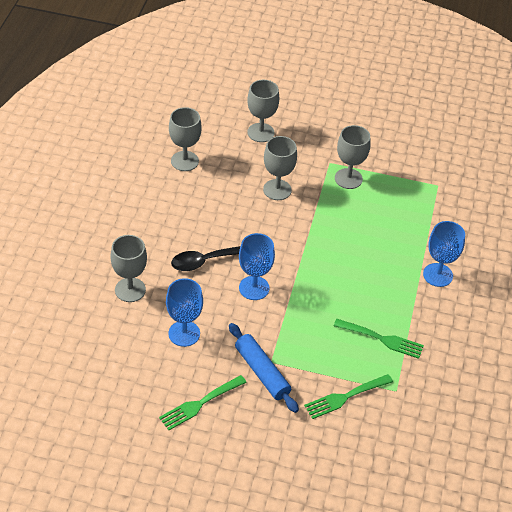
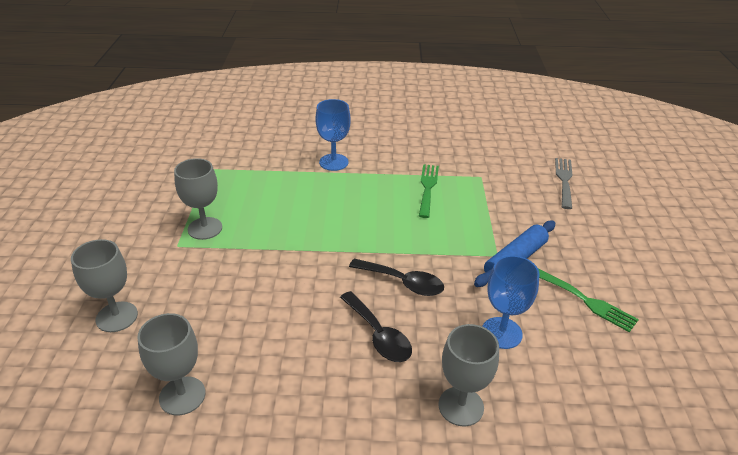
camera: 100 degrees left, 10 degrees down
(254, 288) = (403, 282): blue goblet -> black spoon
(277, 190) = (232, 285): grey goblet -> none
(345, 397) = (508, 203): green fork -> none
(377, 465) = (564, 180): none -> grey fork

